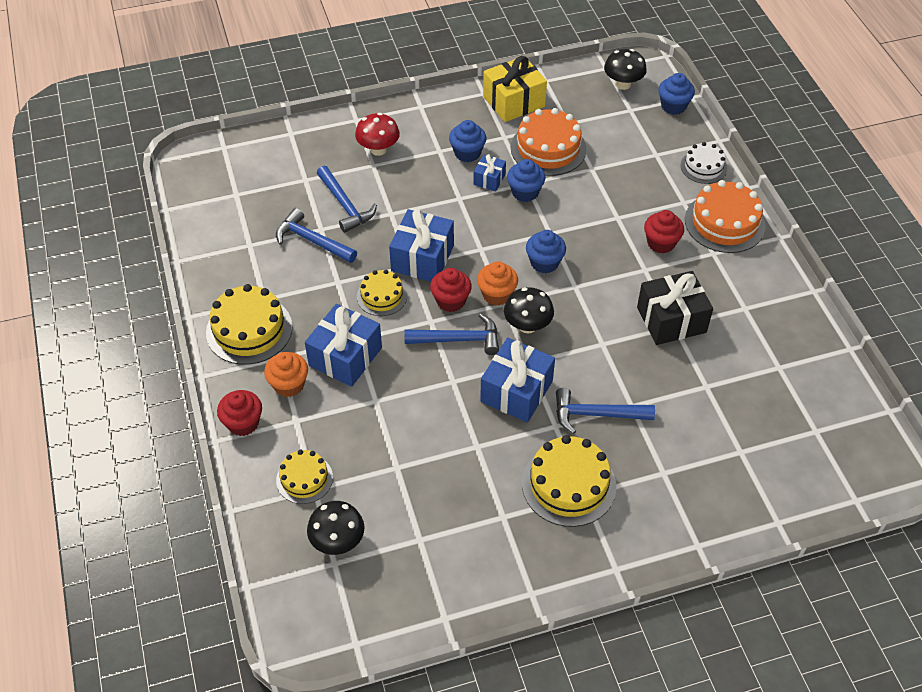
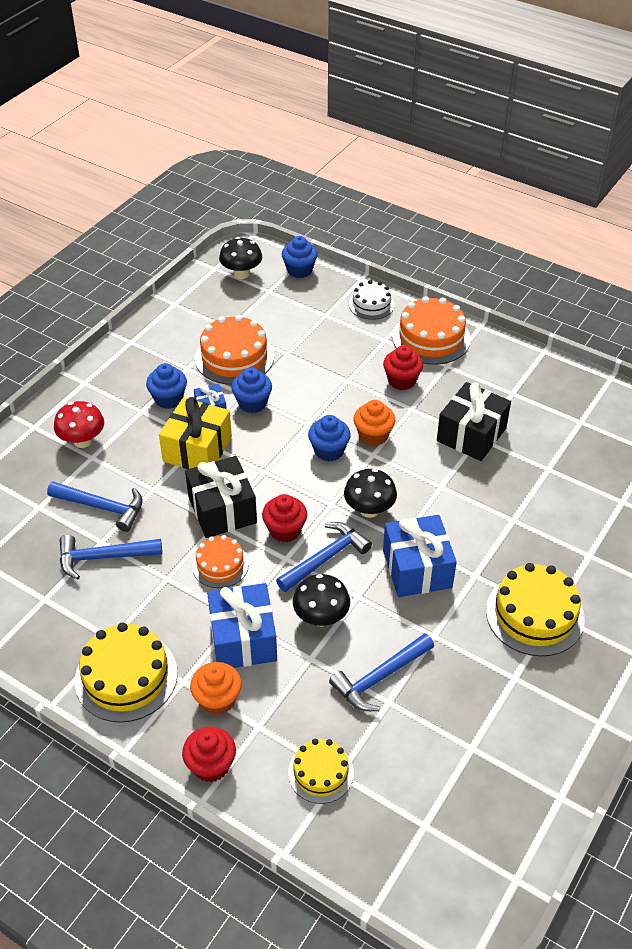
camera: 40 degrees left, 5 degrees down
(338, 541) = (408, 804): black mushroom -> black mushroom (321, 617)
(382, 296) = (220, 565): yellow cake -> orange cake
(422, 258) = (222, 510): blue gift -> black gift
(497, 294) = (317, 500): orange cupcake -> orange cupcake (373, 435)
(514, 101) = (164, 335): yellow gift -> yellow gift (197, 449)
(596, 414) = (496, 544): blue hammer -> blue hammer (380, 678)

